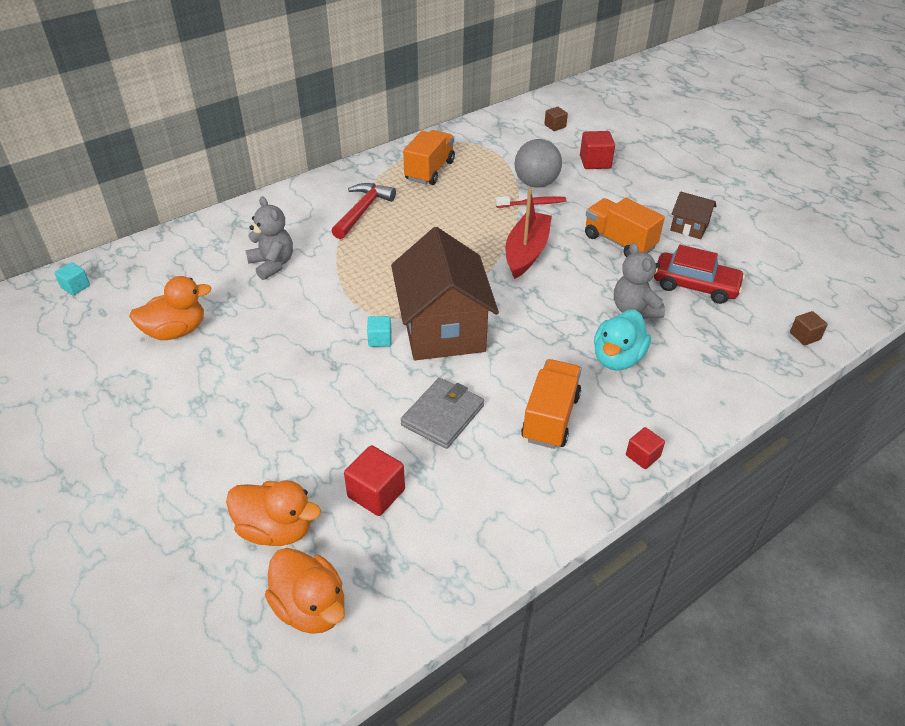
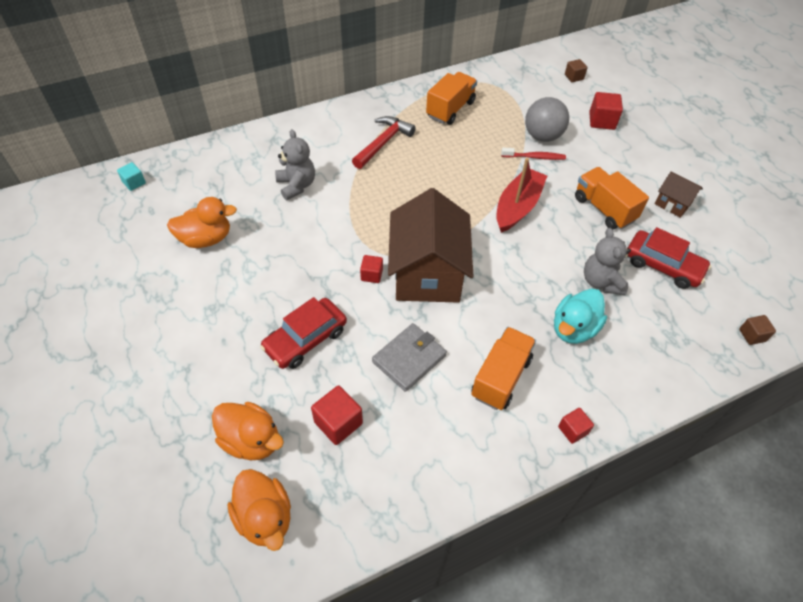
camera: 10 degrees right, 10 degrees up
(318, 415) = (305, 339): none -> red car
(380, 339) = (371, 275): turquoise cube -> red cube

